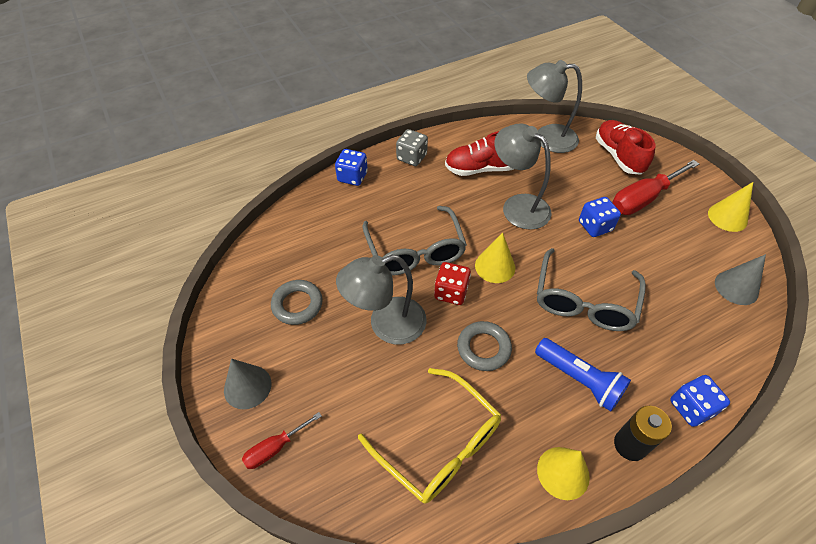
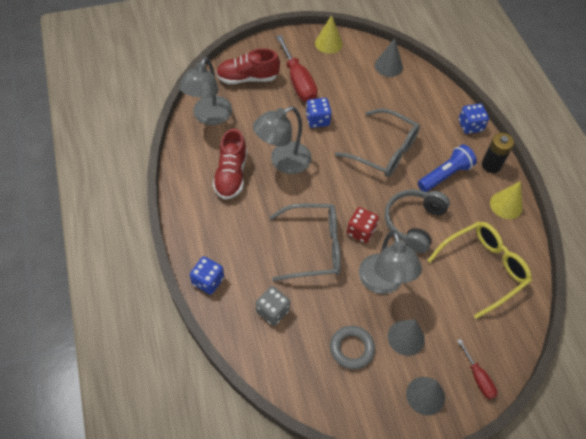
camera: 80 degrees left, 5 degrees up
(319, 357) = (406, 337): none -> grey cone
(411, 157) = (198, 225): grey dice -> grey dice (272, 311)
(483, 348) = (414, 223): grey ring -> grey headphones
(495, 266) = (342, 195): yellow cone -> none

